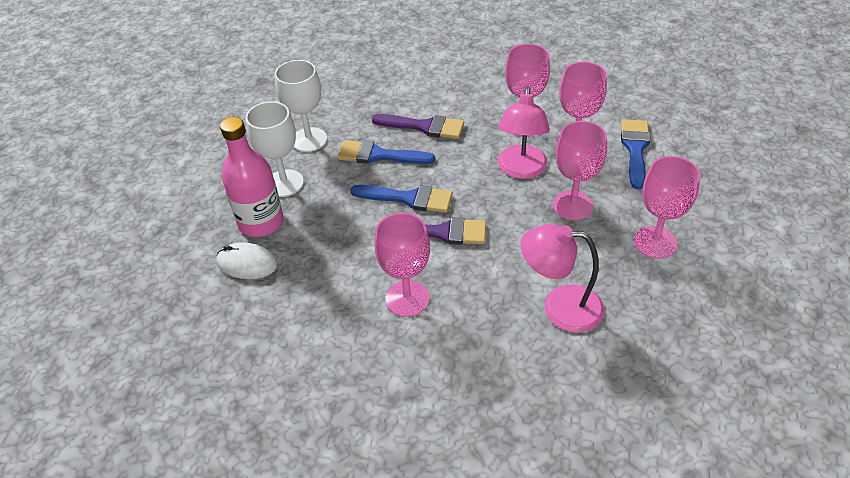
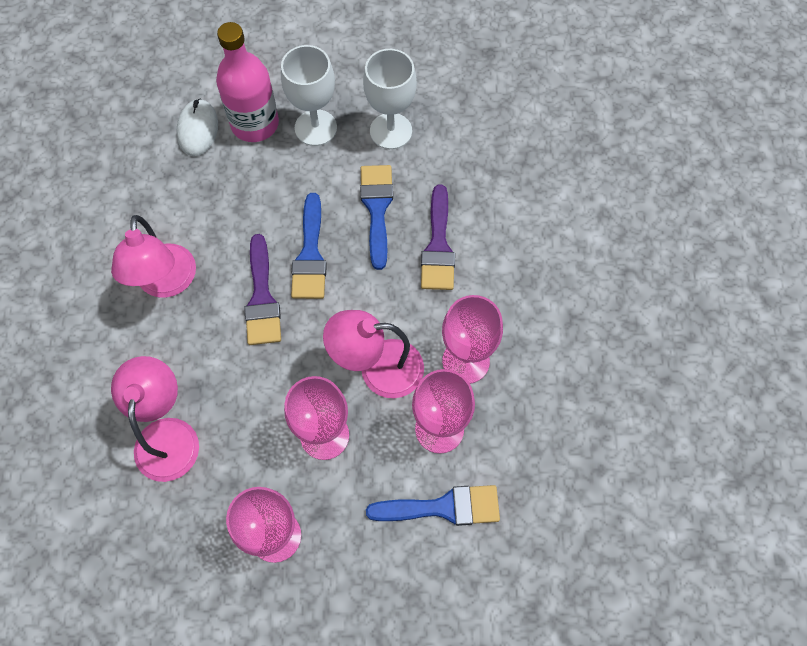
camera: 75 degrees right, 20 degrees up
(407, 298) = (166, 283): pink goblet -> pink lamp

